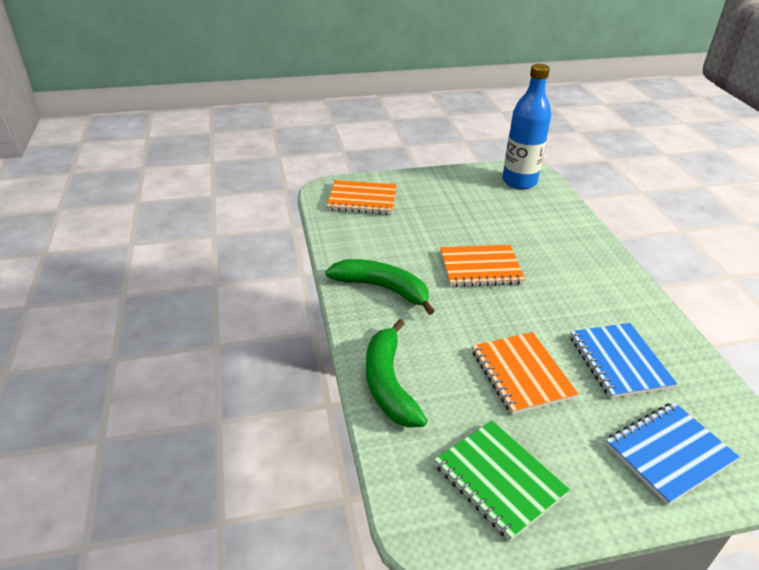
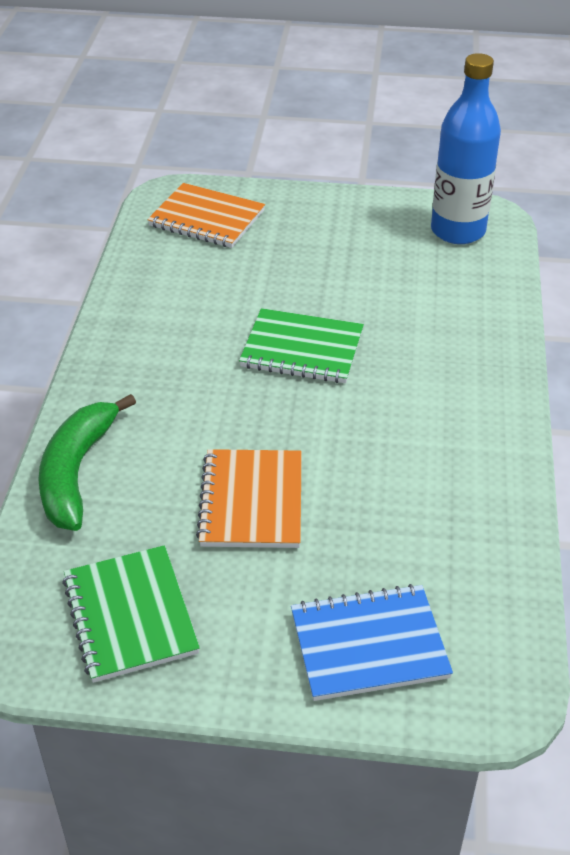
camera: 20 degrees right, 5 degrees up
(382, 288) = (149, 350): green banana -> none
(480, 268) = (302, 349): orange notebook -> green notebook
(619, 361) = (397, 517): blue notebook -> none

